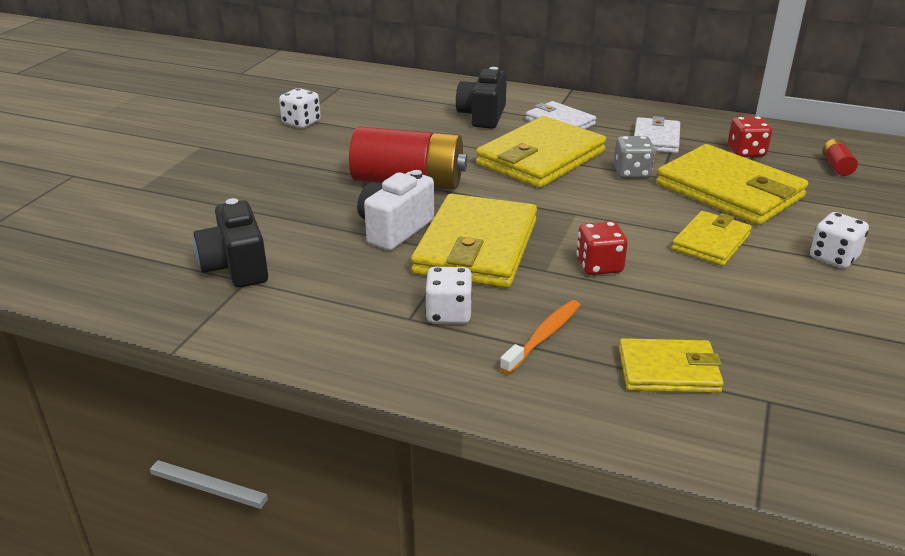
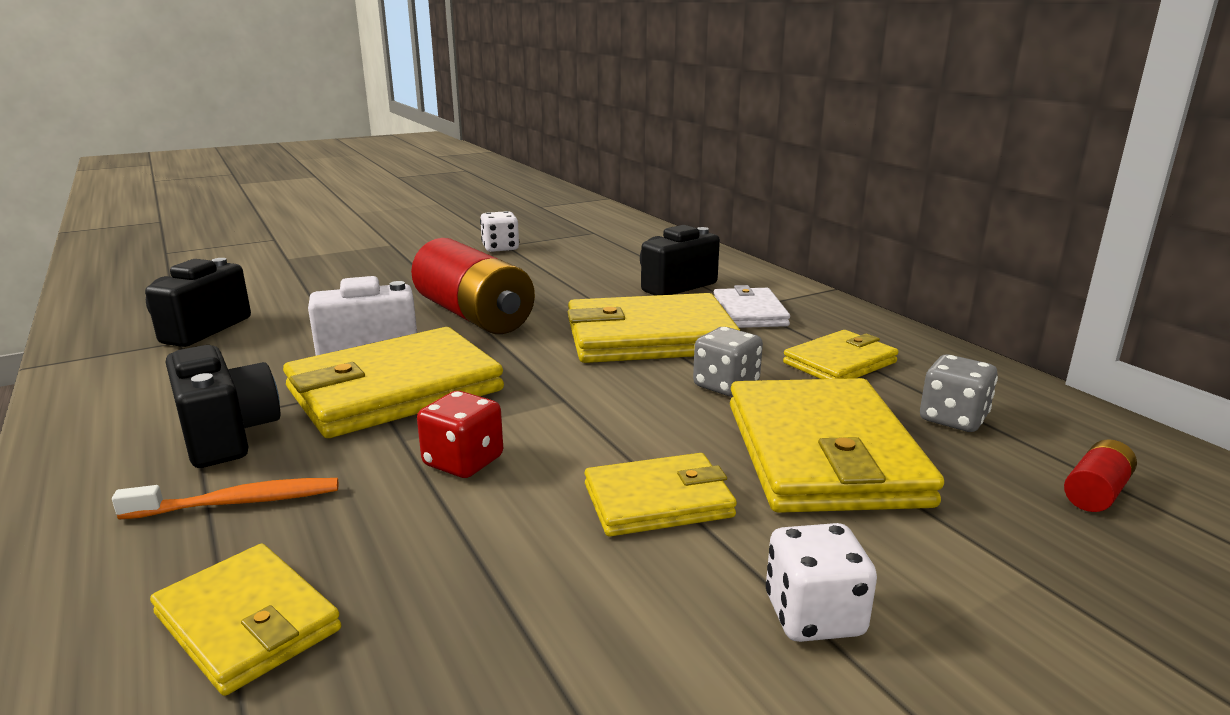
camera: 40 degrees right, 10 degrees down
(449, 313) = (227, 435): white dice -> black camera
(656, 139) = (840, 363): white wallet -> yellow wallet
(746, 152) = (953, 419): red dice -> grey dice

